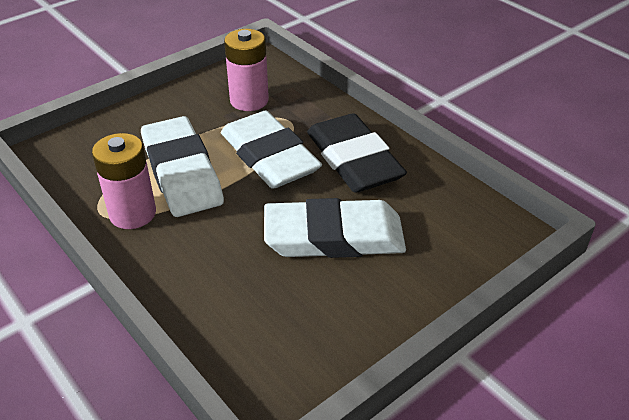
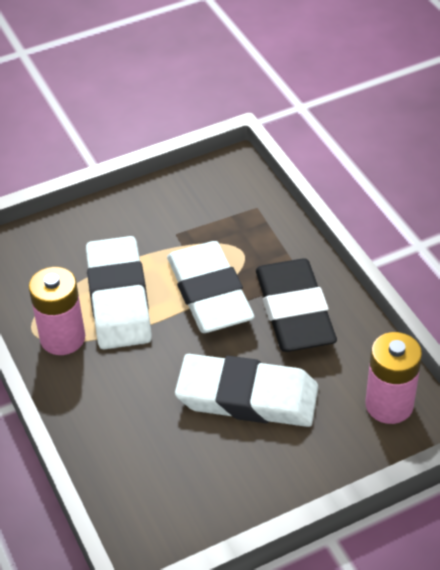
camera: 15 degrees right, 5 degrees up
(249, 100) = (207, 219): pink battery -> pink battery (389, 405)

